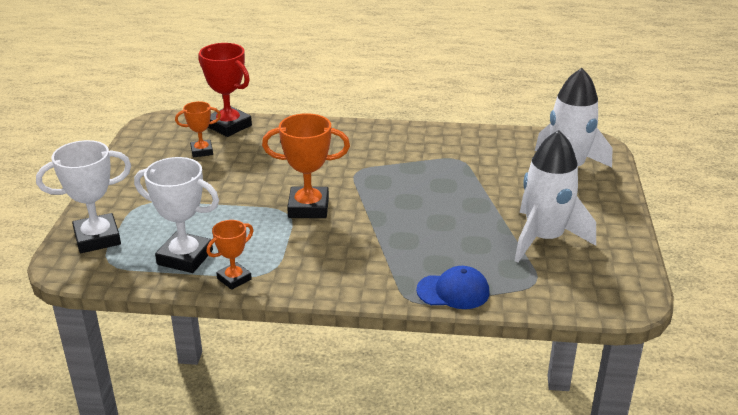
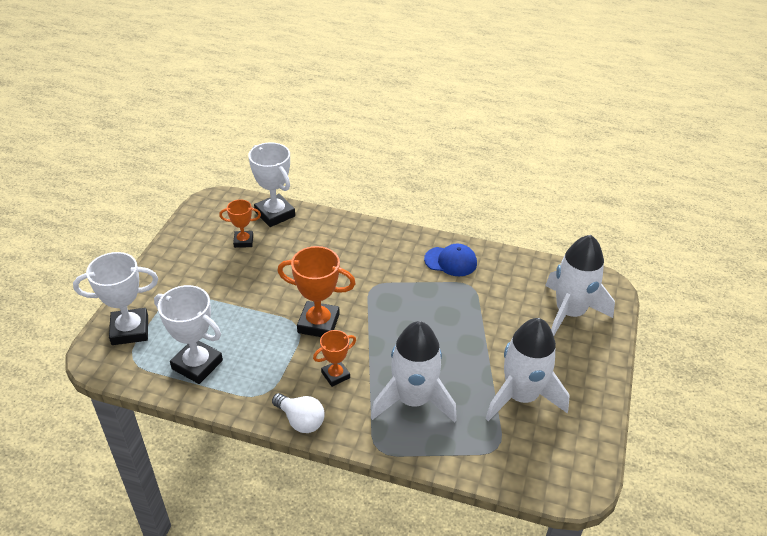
camera: 10 degrees right, 10 degrees up
(229, 126) = (275, 214): red trophy -> white trophy
(234, 279) = (232, 397): orange trophy -> orange trophy (335, 375)
(317, 288) = (300, 420): none -> white light bulb
(433, 256) = (413, 400): none -> white rocket
(453, 291) = (419, 445): blue cap -> blue cap (451, 261)

